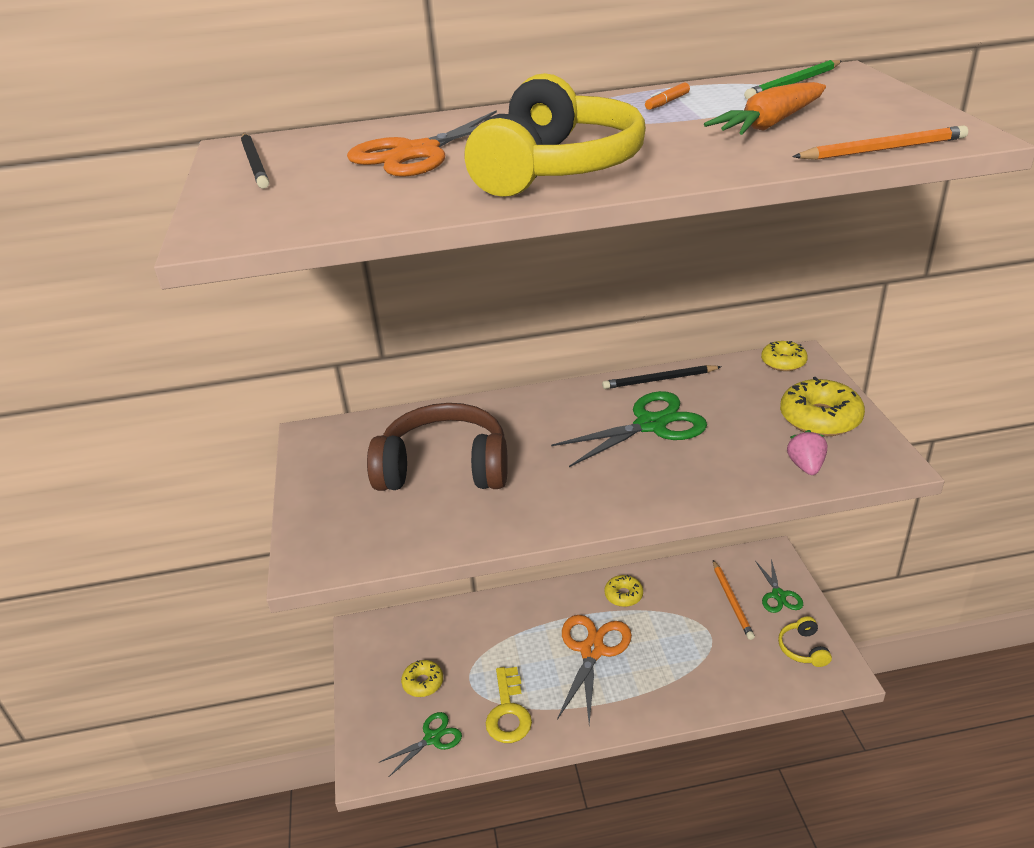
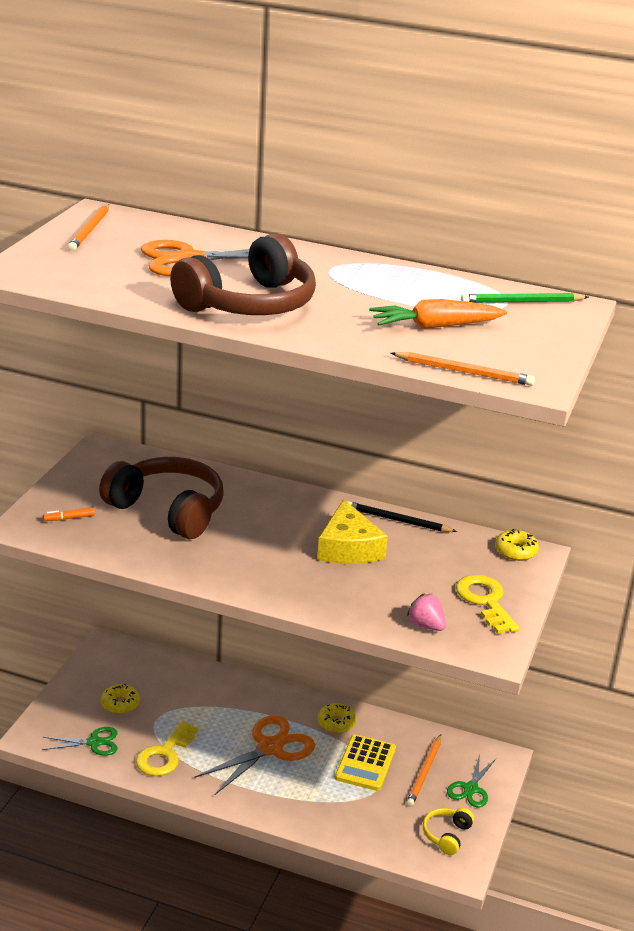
camera: 25 degrees right, 5 degrees down
(255, 164) = (90, 230): black pencil -> orange pencil
(557, 168) = (249, 304): yellow headphones -> brown headphones
(650, 425) = (348, 548): green scissors -> yellow cheese
(667, 102) = (407, 283): orange marker -> orange marker (69, 518)
(681, 619) = (365, 763): none -> yellow calculator
(806, 466) = (426, 625): pink strawberry -> pink strawberry turned 75 degrees counterclockwise
(820, 418) = (485, 601): yellow donut -> yellow key

